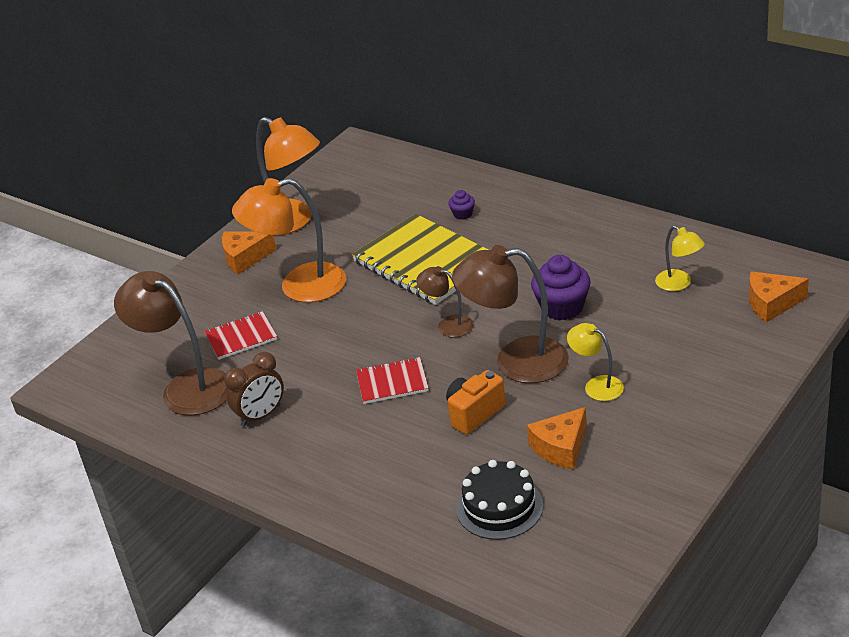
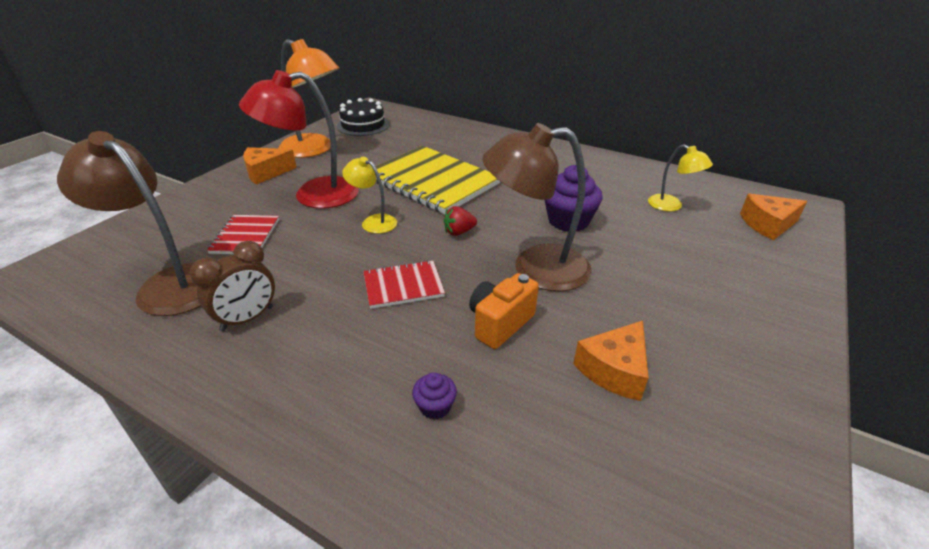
camera: 10 degrees left, 0 degrees up
(241, 337) = (245, 236): red notebook -> red notebook turned 60 degrees counterclockwise
(299, 286) = (313, 195): orange lamp -> red lamp
(448, 325) = (459, 232): brown lamp -> red strawberry
(462, 214) = (462, 150): purple cupcake -> purple cupcake (435, 406)
(499, 507) = (557, 459): black cake -> black cake (363, 125)
(596, 385) = (630, 296): yellow lamp -> yellow lamp (373, 222)

